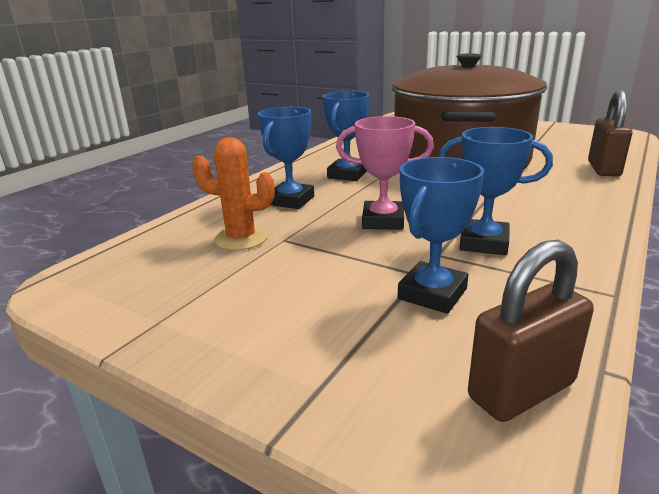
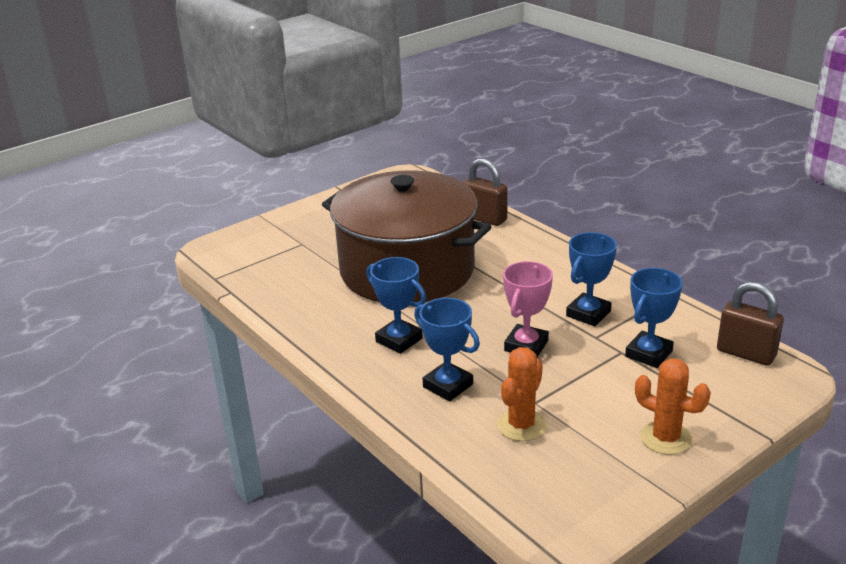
camera: 70 degrees left, 5 degrees up
(241, 329) = (665, 438): none -> orange cactus
(432, 294) = (648, 354): blue trophy -> blue trophy turned 75 degrees clockwise
(521, 390) = (746, 353): brown padlock -> brown padlock turned 45 degrees counterclockwise

